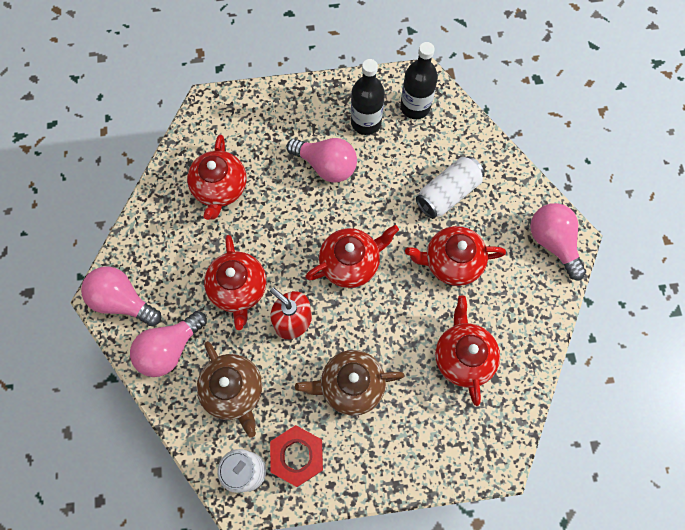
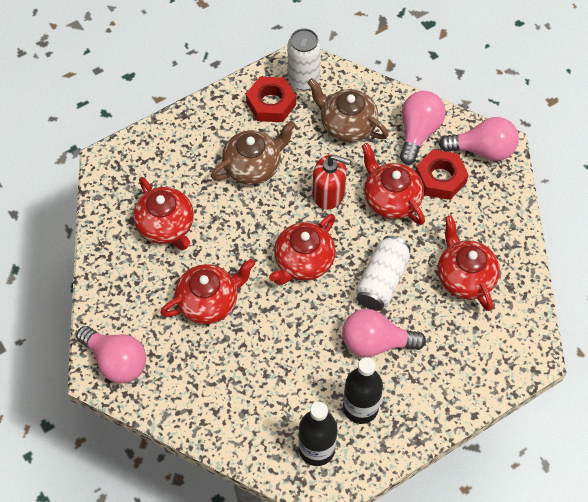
camera: 155 degrees right, 10 degrees down
(181, 289) = (440, 178): none -> red nut
(447, 194) = (240, 366): white can -> white can (382, 281)

